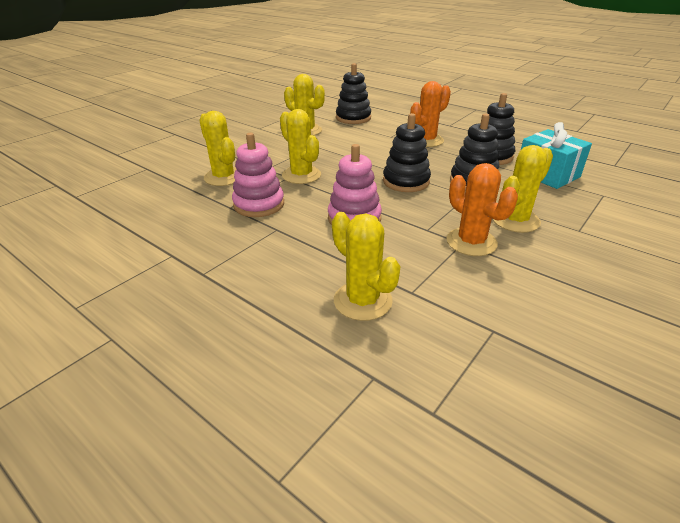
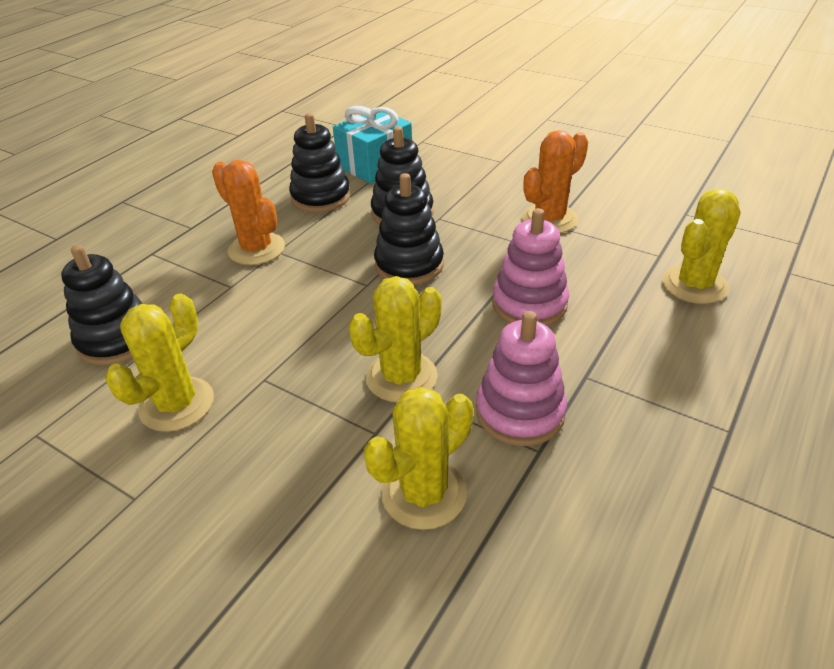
camera: 95 degrees left, 5 degrees up
(515, 220) = (493, 191): yellow cactus -> none

